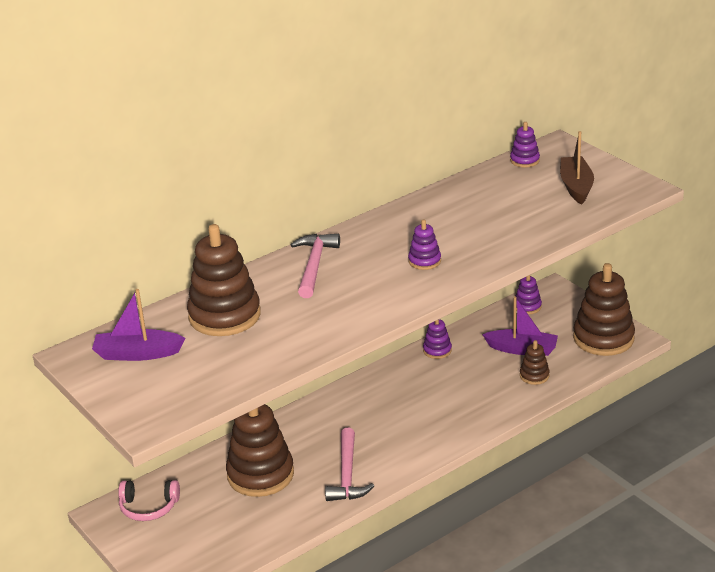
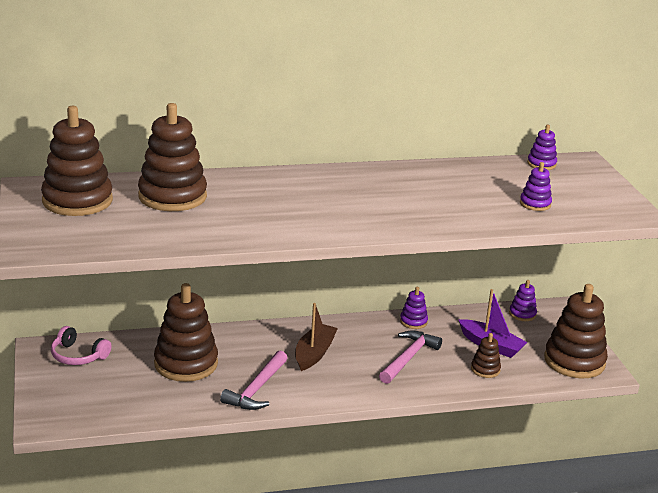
camera: 20 degrees right, 5 degrees down
(137, 353) = (77, 201): purple boat -> brown stacking toy
(314, 265) = (281, 184): pink hammer -> pink hammer (408, 358)
(424, 261) = (379, 209): purple stacking toy -> purple stacking toy (535, 204)
(576, 186) = (571, 195): brown boat -> brown boat (314, 353)

